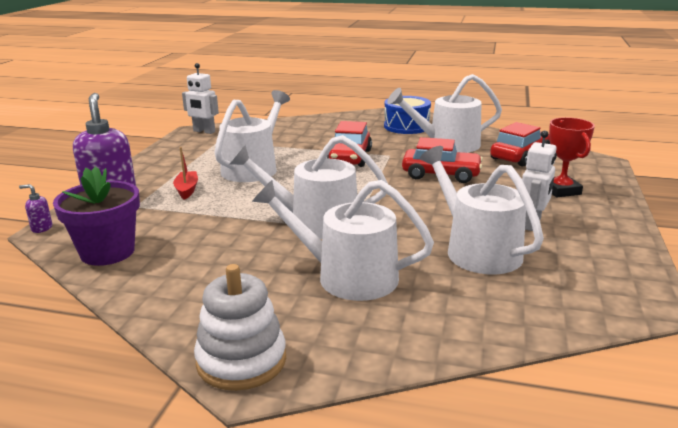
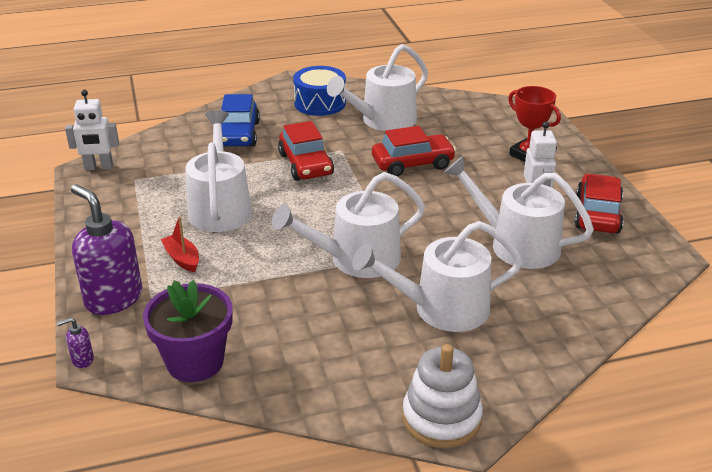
camera: 30 degrees left, 10 degrees up
(321, 132) = (238, 134): none -> blue car
(519, 156) = (461, 120): red car -> red car (597, 214)

